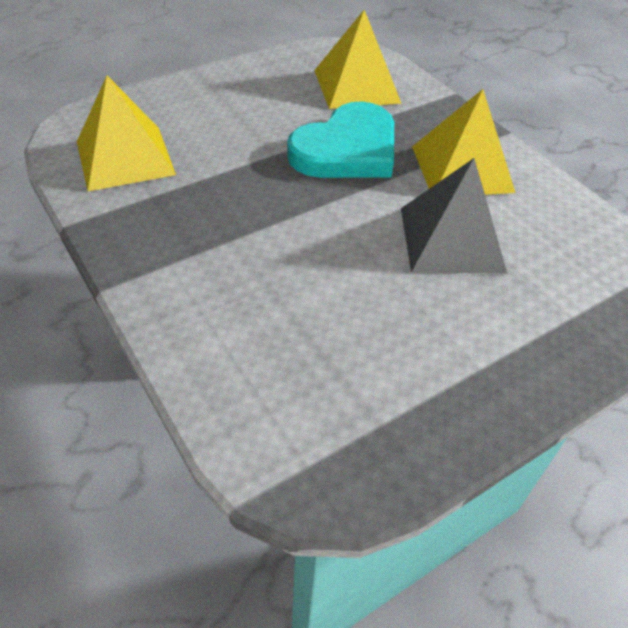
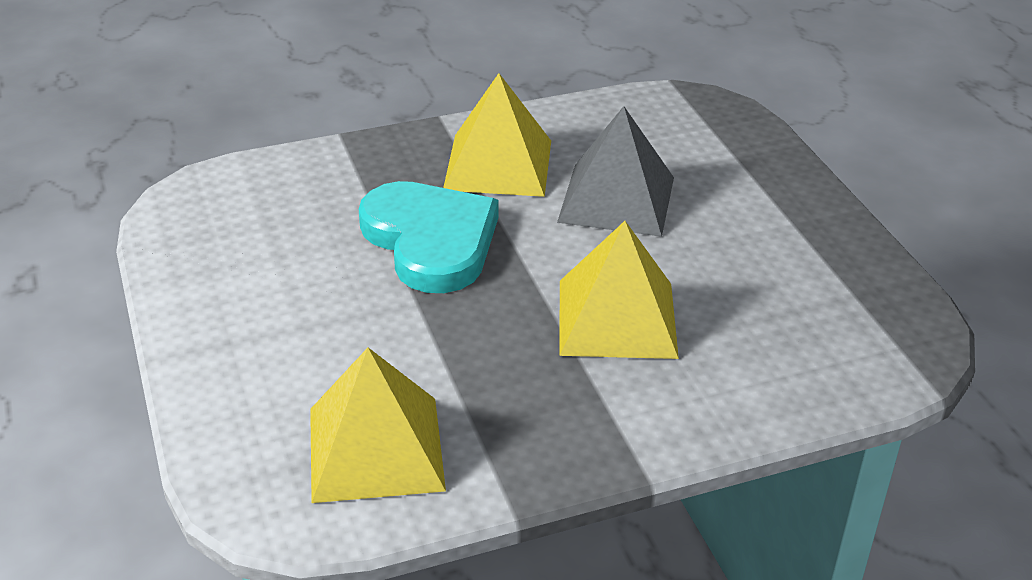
camera: 75 degrees left, 10 degrees down
(356, 86) = (287, 207): yellow pyramid -> yellow pyramid (617, 318)

